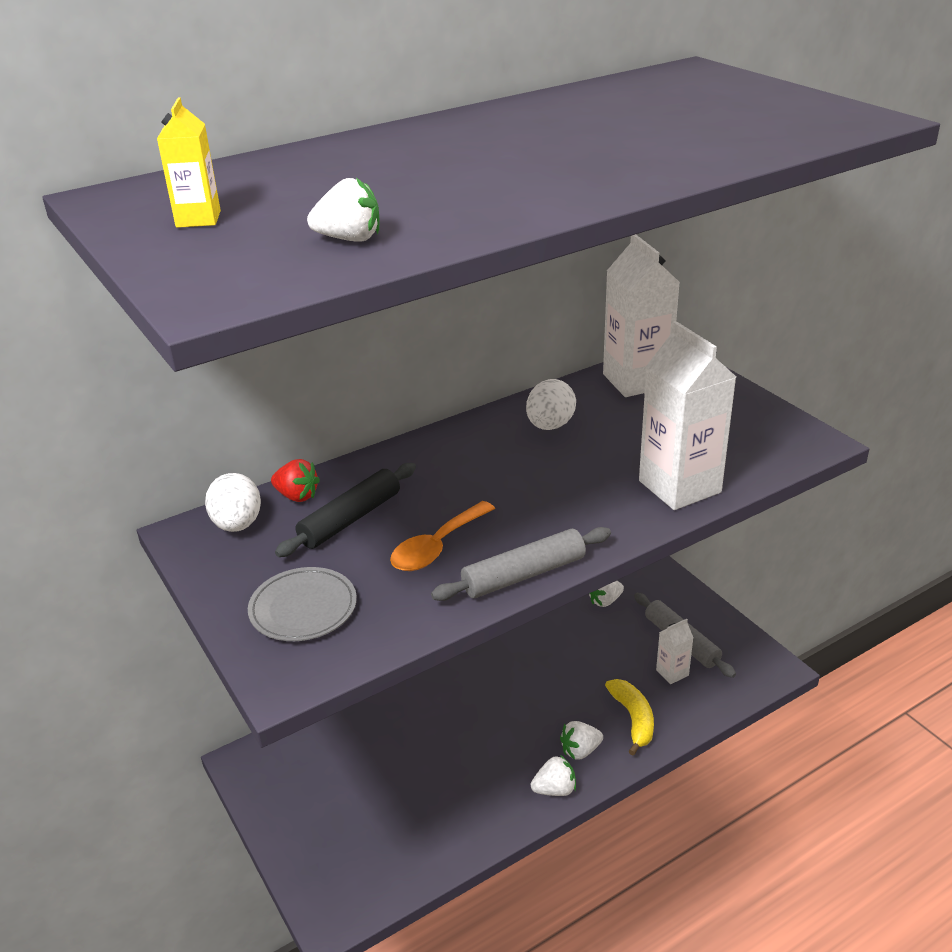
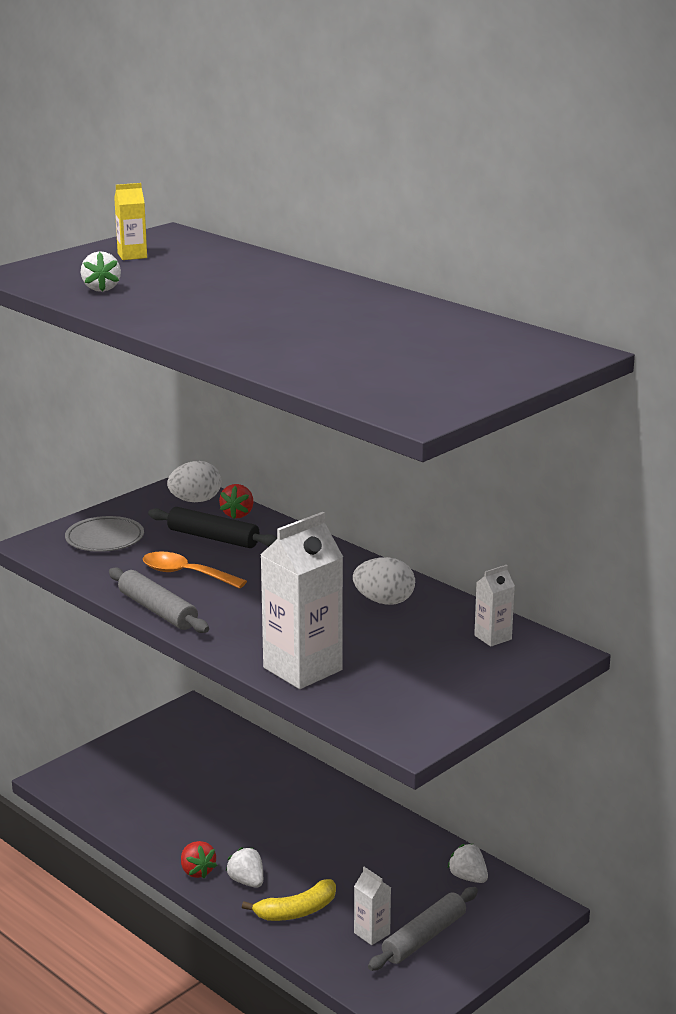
camera: 75 degrees right, 10 degrees down
(555, 789) = (197, 871): white strawberry -> red strawberry
(636, 381) = (493, 637): white carton -> white carton, size x0.49

